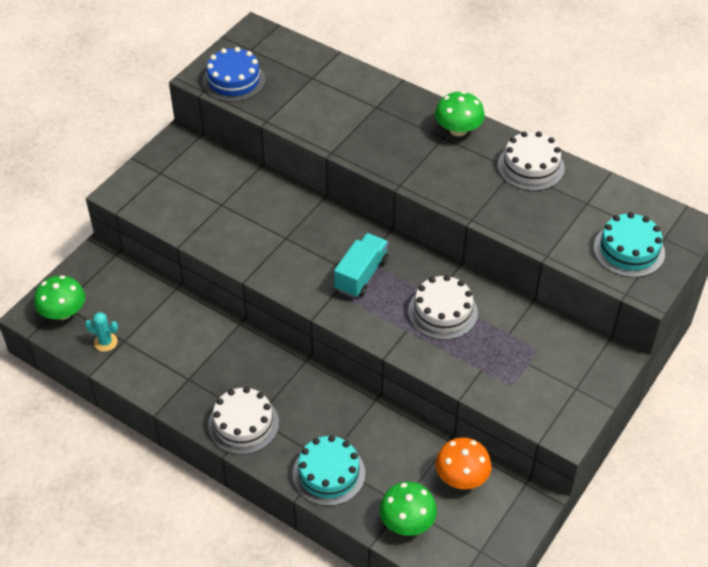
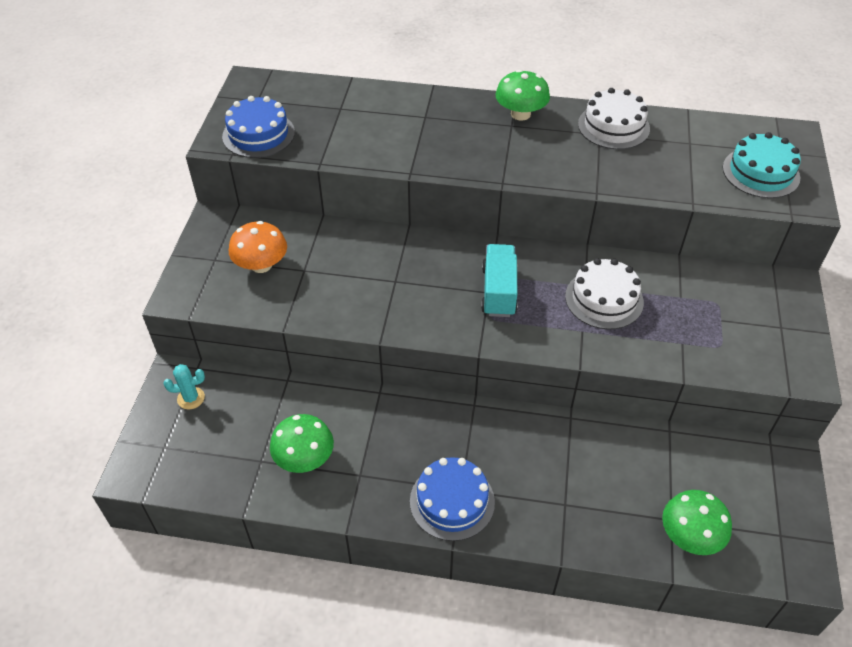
camera: 25 degrees left, 0 degrees up
(63, 312) = (170, 455): green mushroom -> green mushroom (304, 458)
(105, 342) = (240, 470): turquoise cactus -> turquoise cactus (191, 398)
(243, 424) = (452, 501): white cake -> blue cake
(329, 473) = (577, 518): turquoise cake -> none
(461, 476) = (708, 463): orange mushroom -> orange mushroom (261, 265)

